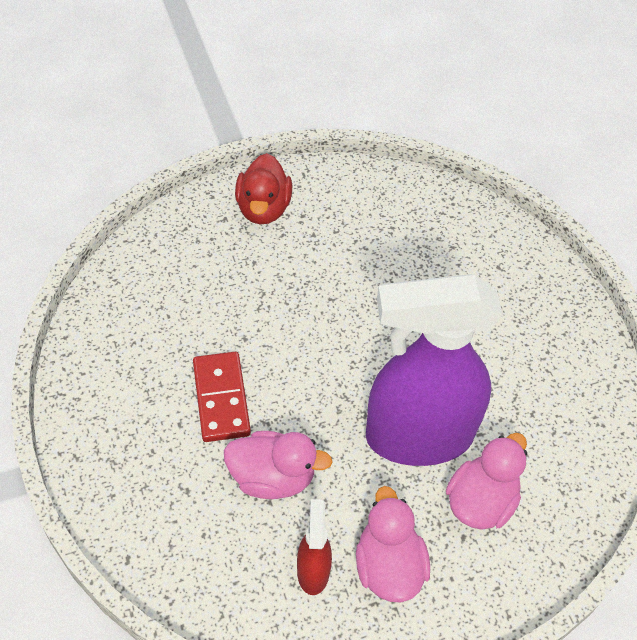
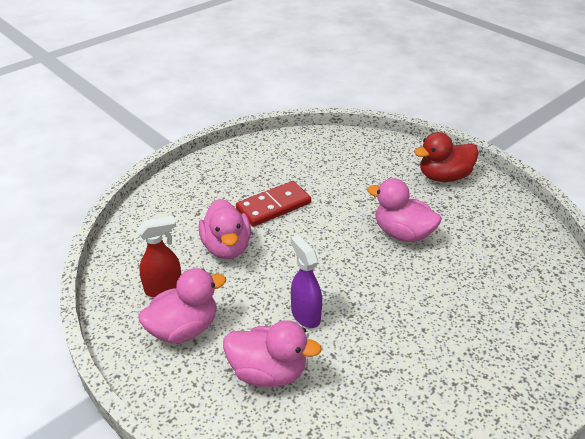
camera: 70 degrees right, 15 degrees down
(337, 293) = (402, 233): none -> pink duck
(417, 436) = (305, 315): purple spray bottle -> purple spray bottle, size x0.42

